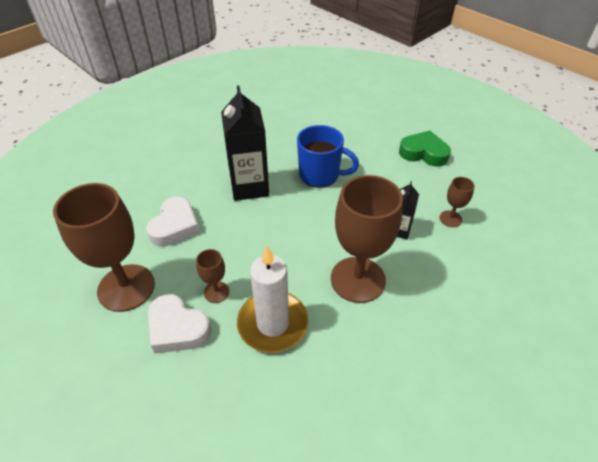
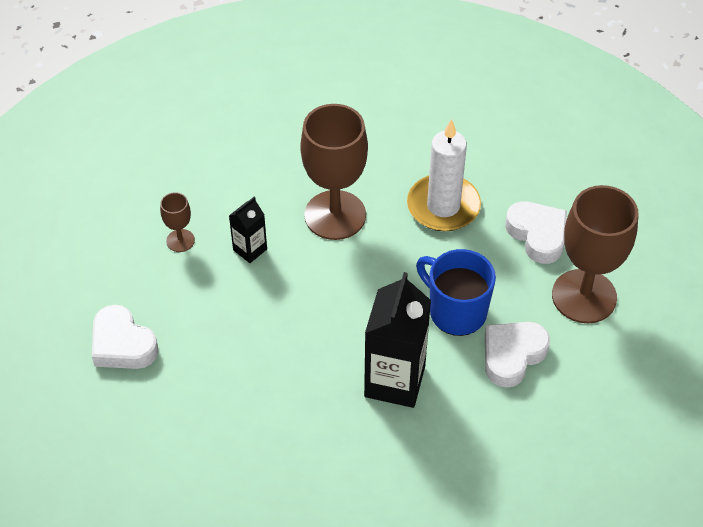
camera: 155 degrees left, 5 degrees up
(216, 292) = (488, 256): brown goblet -> none
(320, 175) = (289, 363): blue mug -> blue mug (456, 311)
(423, 153) = (122, 344): green heart -> white heart

